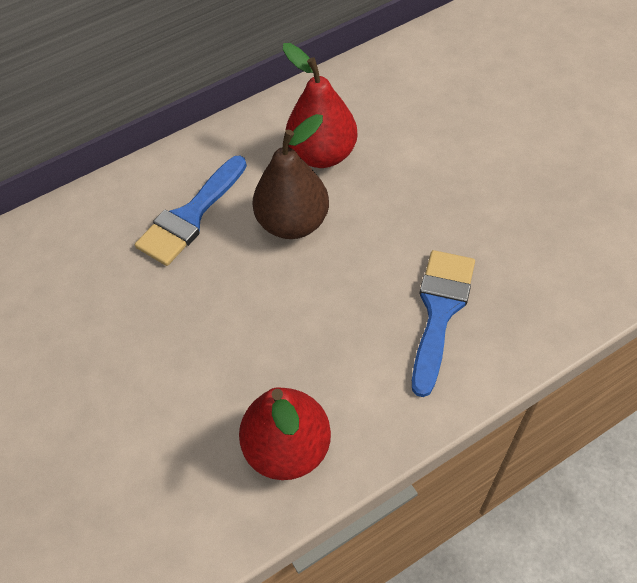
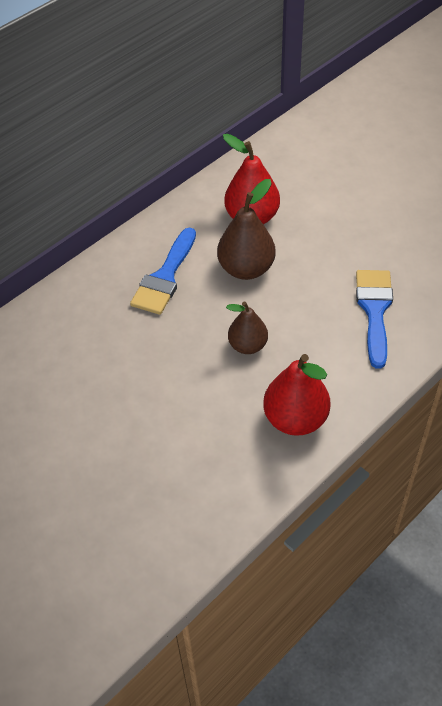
camera: 15 degrees left, 5 degrees down
(260, 329) = (247, 345): none -> brown pear

